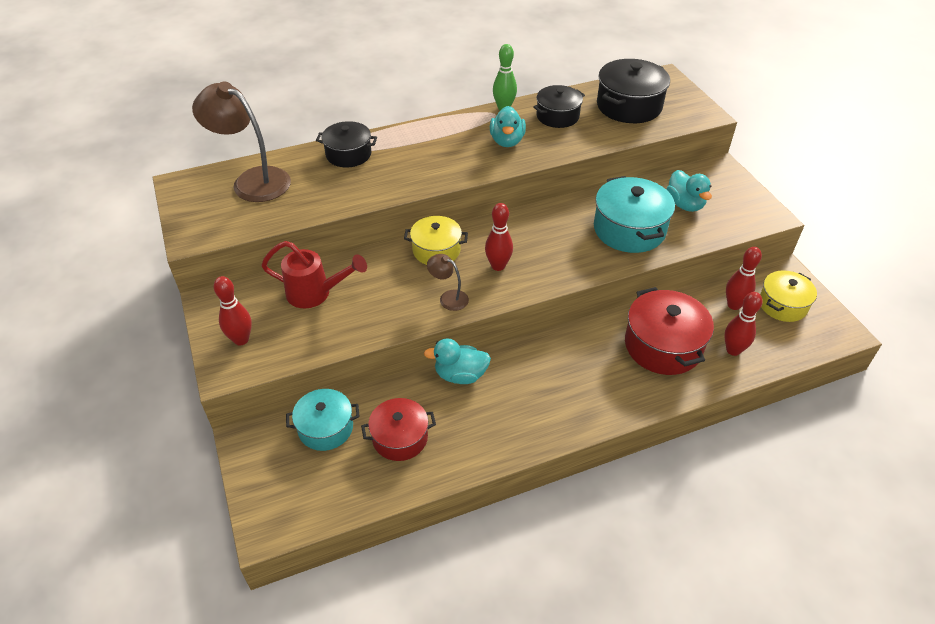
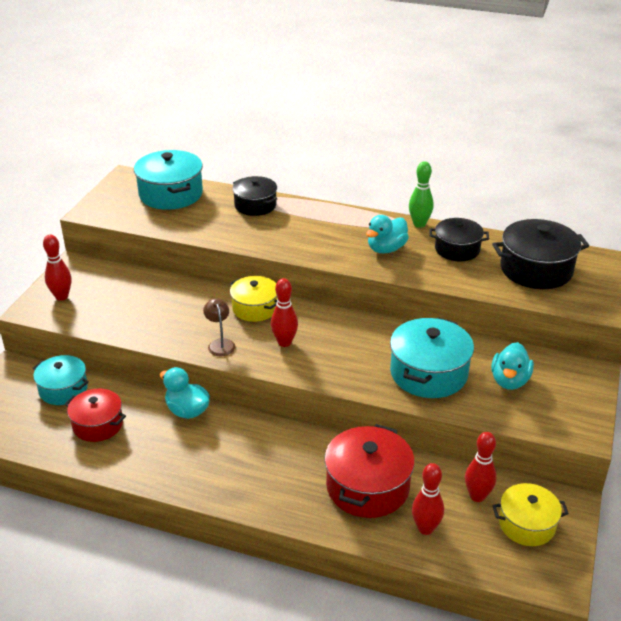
camera: 40 degrees right, 10 degrees down
(252, 180) = (171, 194): brown lamp -> turquoise pot
(316, 293) = (139, 293): red watering can -> none

